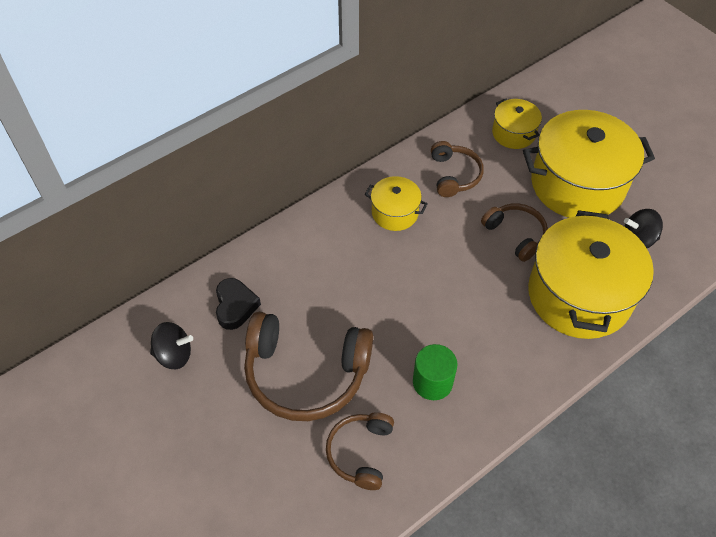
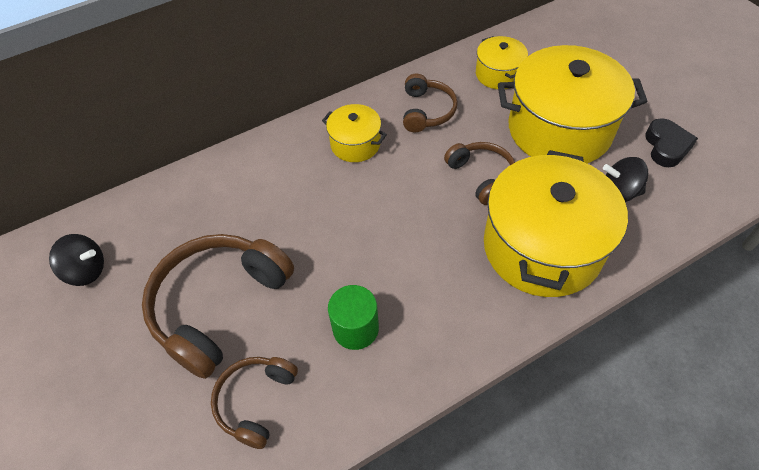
camera: 10 degrees right, 0 degrees up
(235, 306) = (164, 226): black heart -> black heart (666, 146)
(306, 374) = (218, 305): brown headphones -> brown headphones turned 105 degrees clockwise

